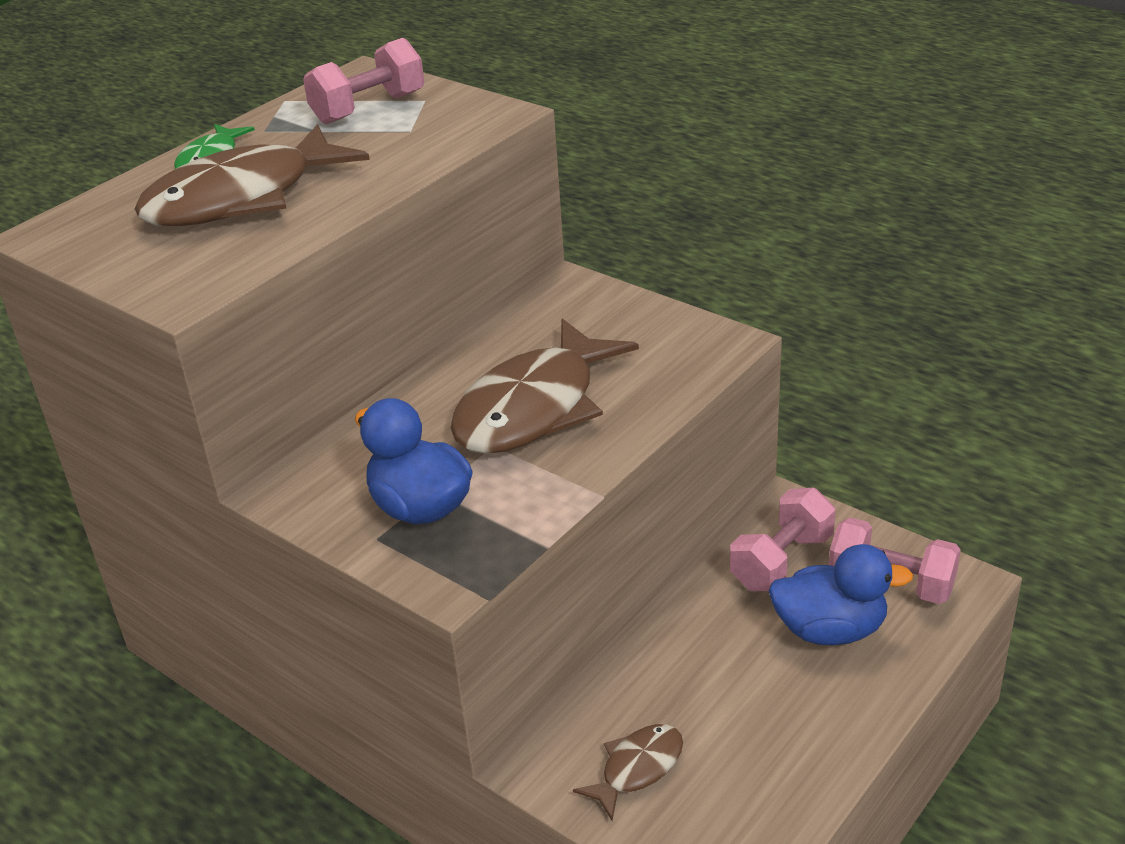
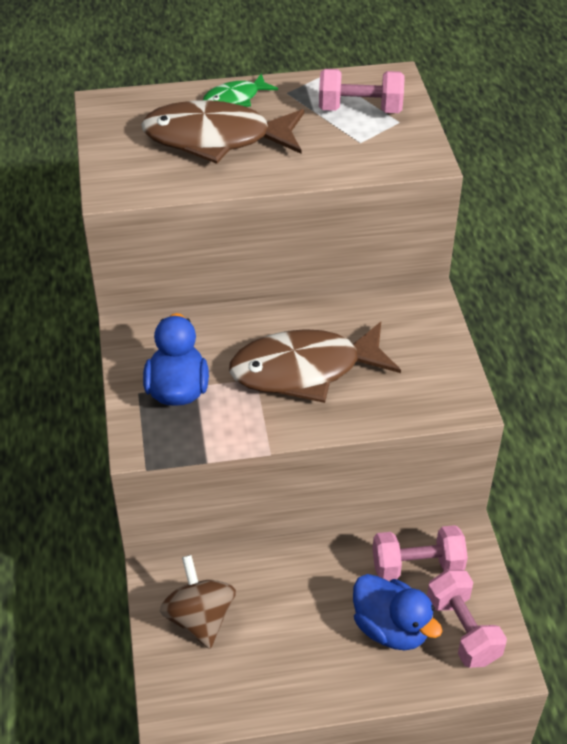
camera: 40 degrees right, 10 degrees up
(637, 769) = (199, 618): brown fish -> brown spinning top

